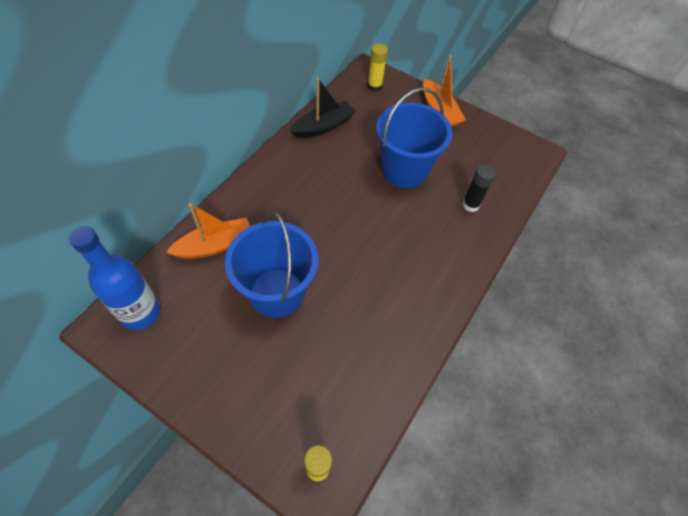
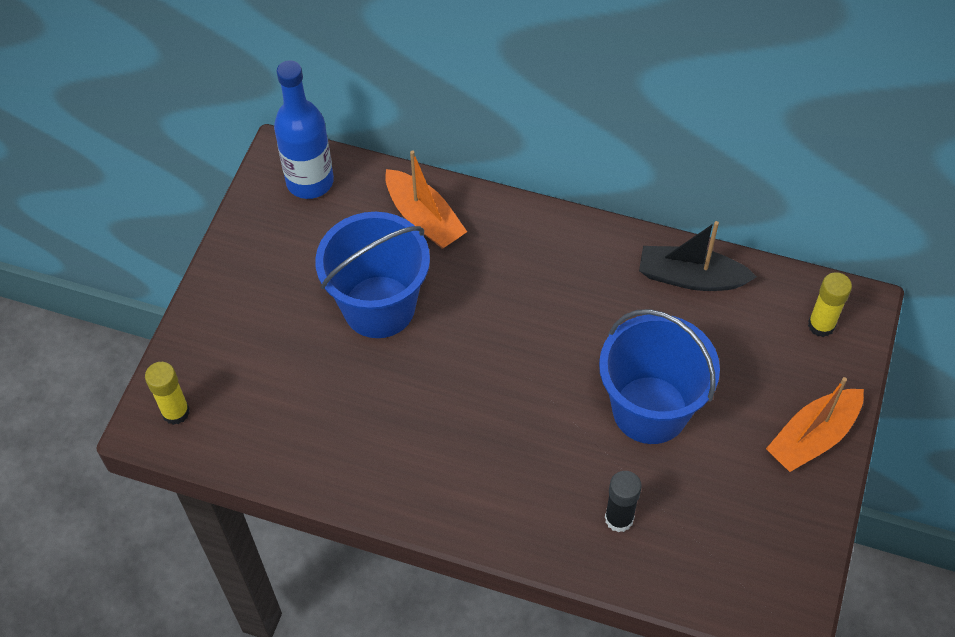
camera: 80 degrees right, 0 degrees up
(323, 126) = (691, 277): black boat -> black boat turned 150 degrees clockwise

